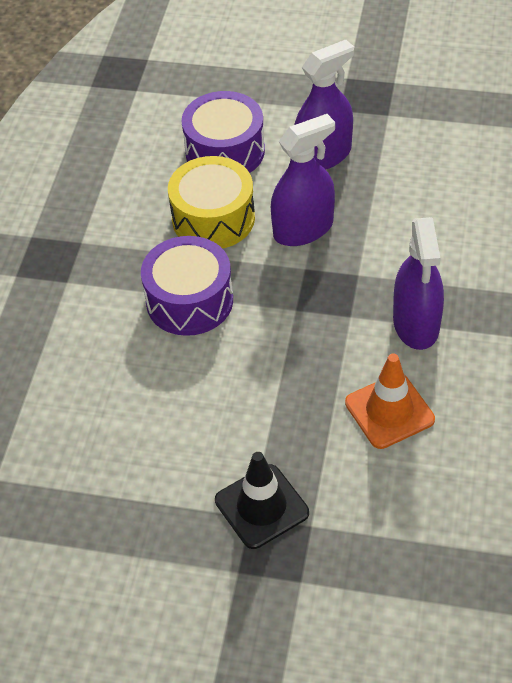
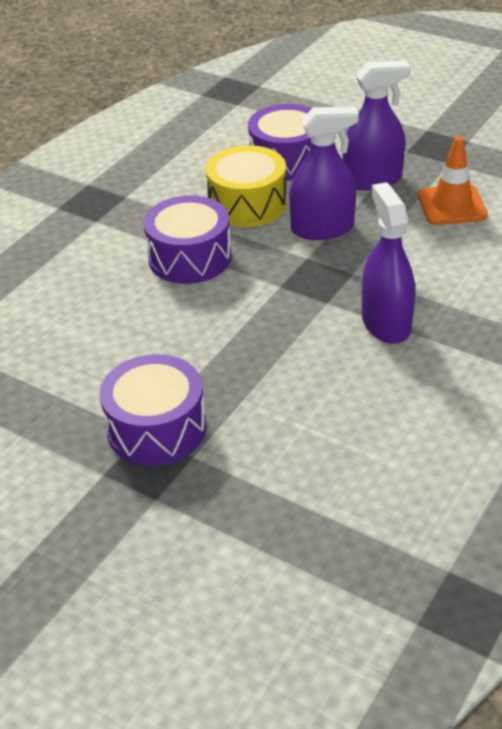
camera: 20 degrees right, 10 degrees down
(261, 506) = (156, 428): black traffic cone -> purple drum
(389, 411) = (321, 385): orange traffic cone -> orange traffic cone (451, 205)
(416, 324) = (386, 323): purple spray bottle -> purple spray bottle turned 150 degrees clockwise

